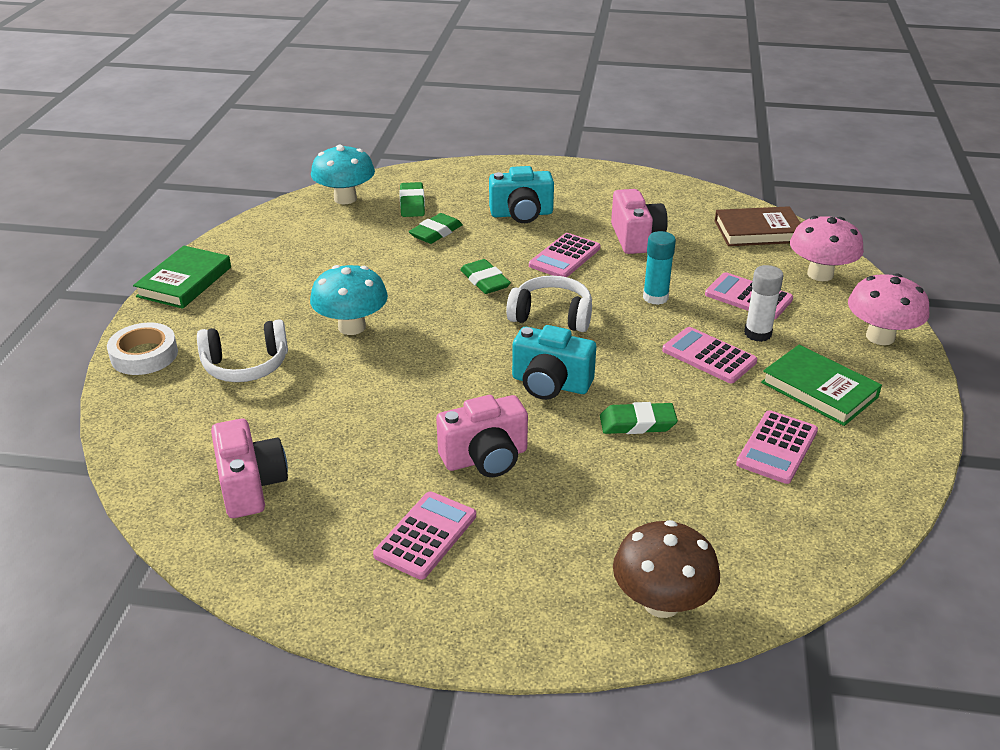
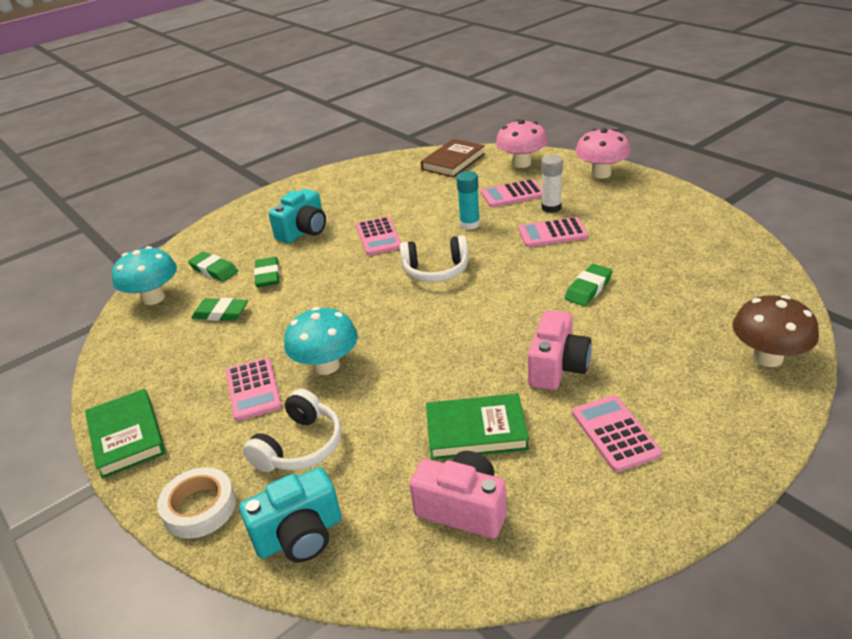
camera: 45 degrees left, 0 degrees up
(485, 281) = (358, 280): green eraser -> green eraser (221, 313)
(550, 384) = (509, 304): turquoise camera -> turquoise camera (300, 535)
(551, 316) = (436, 271): white headphones -> white headphones turned 150 degrees counterclockwise
(636, 238) = (398, 202): pink camera -> none
(777, 447) = (663, 251): pink calculator -> pink calculator (253, 389)
(819, 390) = (626, 213): green book -> green book (476, 431)

